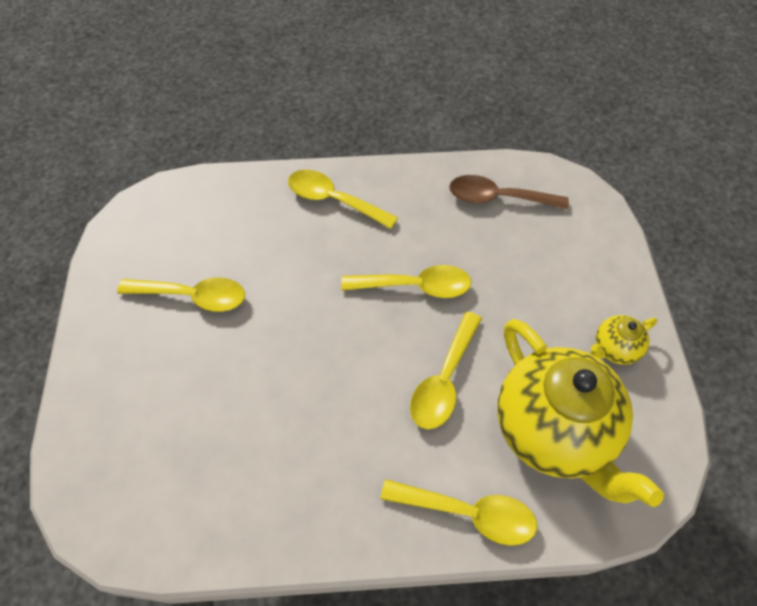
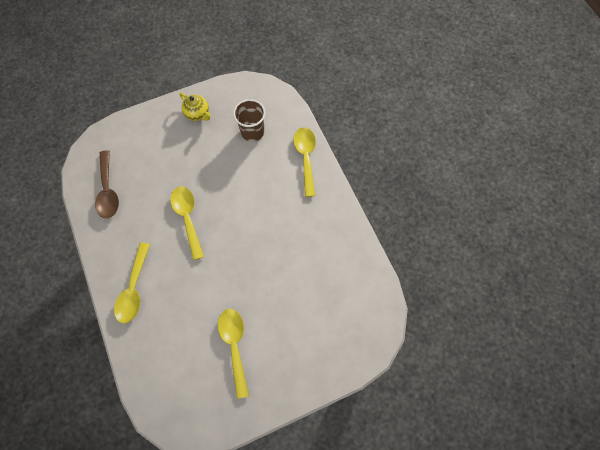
camera: 110 degrees left, 10 degrees up
(444, 380) = (242, 186): yellow spoon -> none
(553, 431) = (252, 132): yellow teapot -> brown cup

